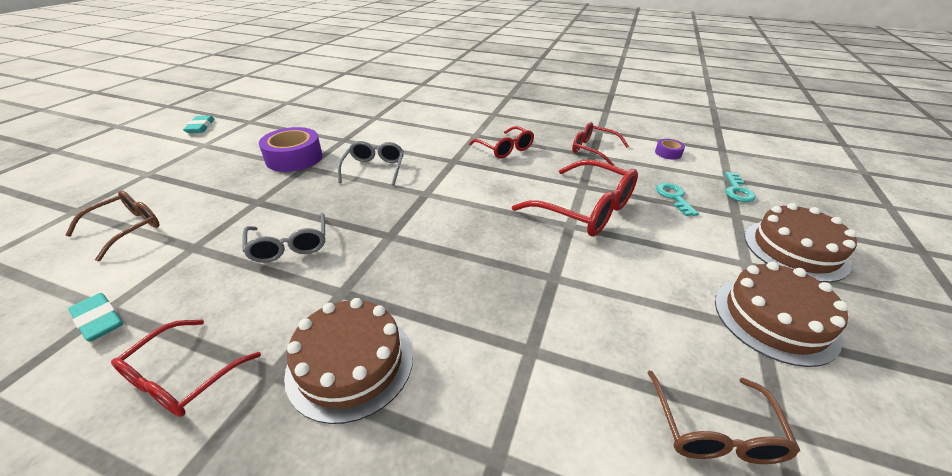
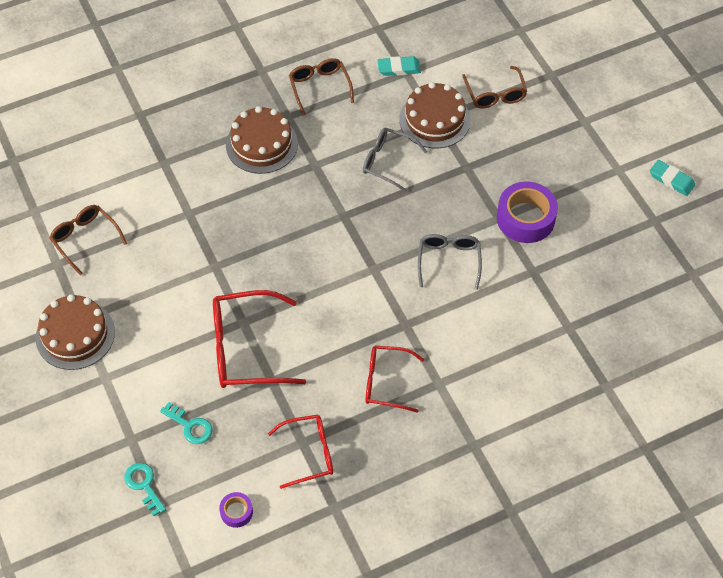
camera: 135 degrees right, 20 degrees up
(182, 378) = (319, 87): red glasses -> brown glasses
(374, 168) = (449, 261): grey glasses -> grey glasses turned 135 degrees counterclockwise
(795, 250) = (76, 423): brown cake -> brown cake (434, 119)

